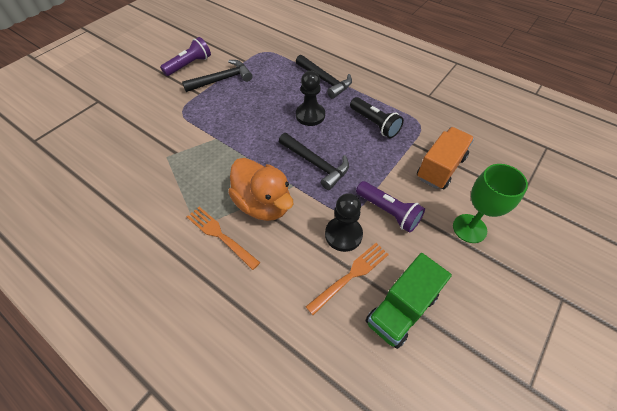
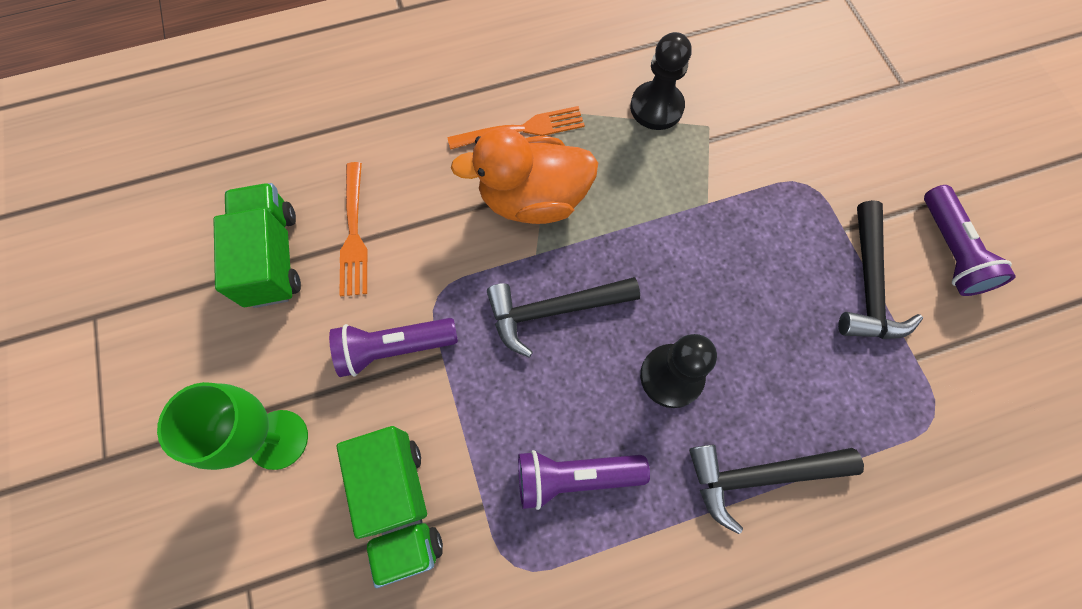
camera: 125 degrees right, 15 degrees up
(343, 234) = (410, 264): black pawn -> black pawn (656, 107)
(374, 124) = (574, 476): black flashlight -> purple flashlight
(440, 168) = (400, 504): orange truck -> green truck

